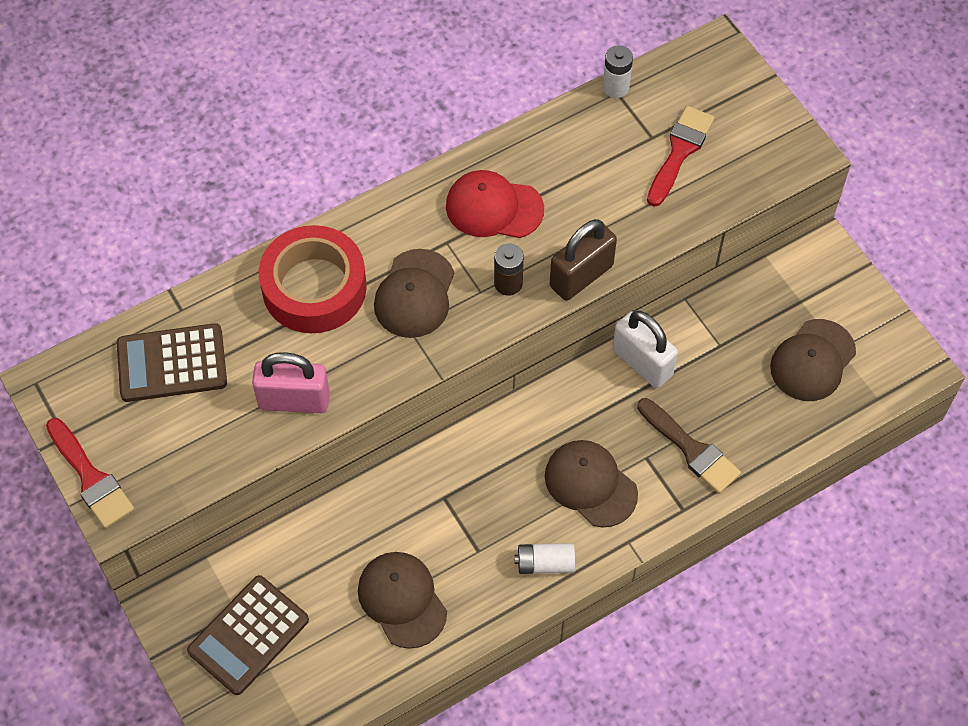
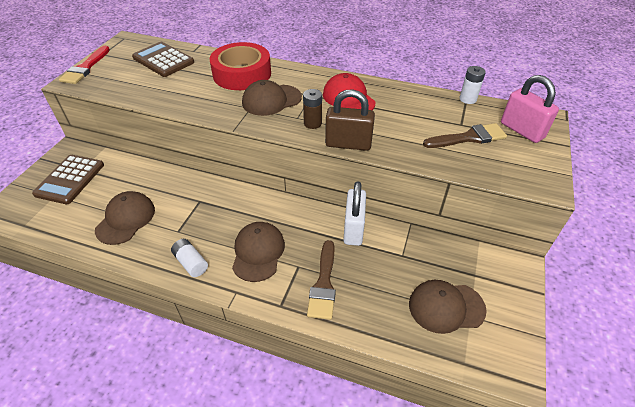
camera: 50 degrees right, 15 degrees down
(248, 635) = (70, 179): brown calculator -> brown calculator turned 75 degrees counterclockwise
(294, 400) = (174, 96): pink padlock -> pink padlock (522, 130)
(680, 152) = (468, 138): red brush -> brown brush

